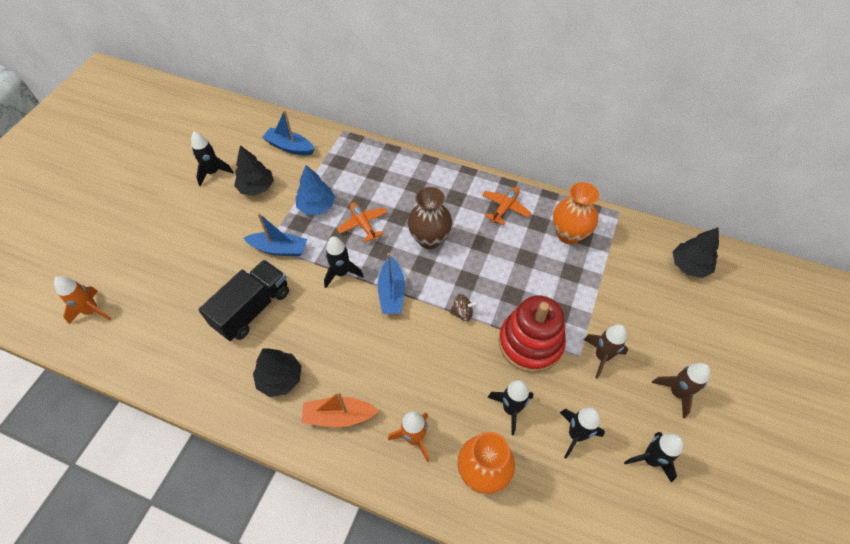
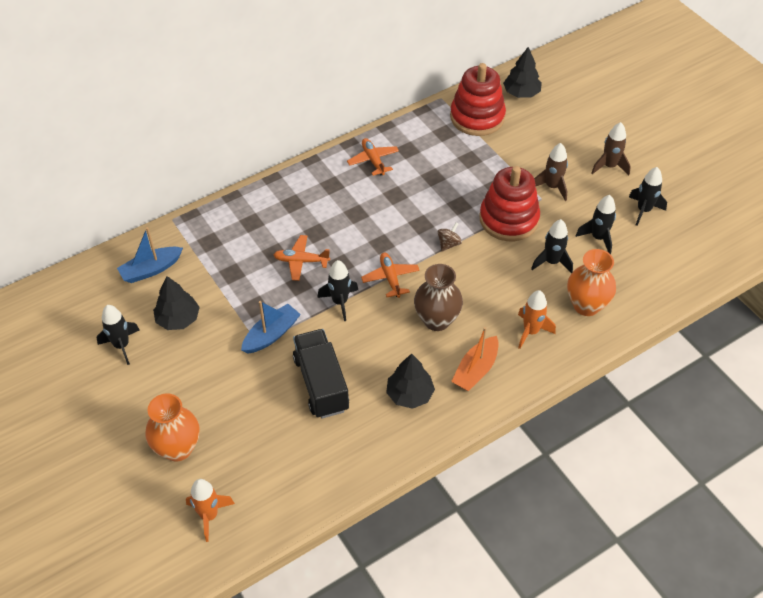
camera: 55 degrees left, 5 degrees down
(316, 206) = (247, 284): blue tree -> none
(392, 292) = (390, 278): blue boat -> orange plane
(429, 239) = (359, 225): brown vase -> brown vase (437, 320)
(569, 234) = (435, 139): orange vase -> orange vase (178, 448)
(625, 249) = (477, 117): none -> red stacking toy

